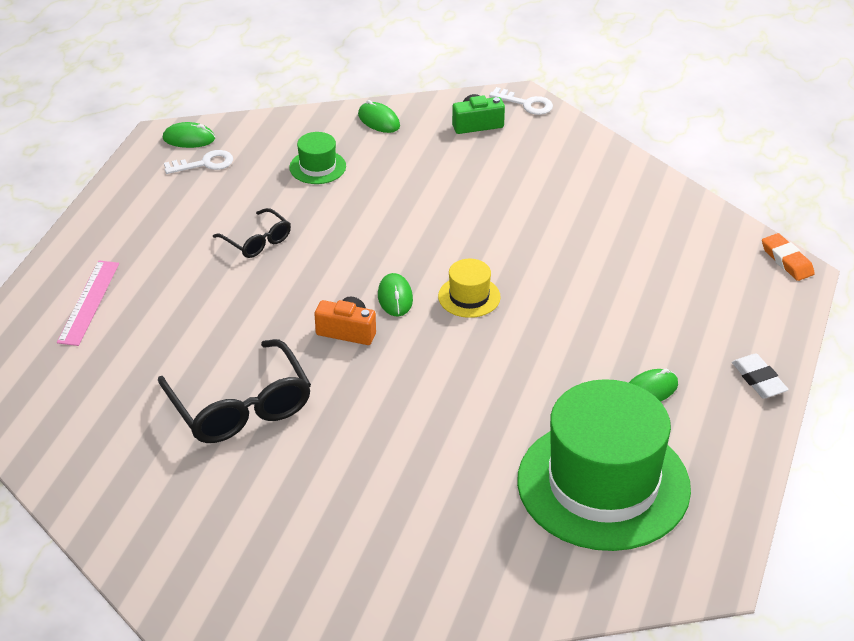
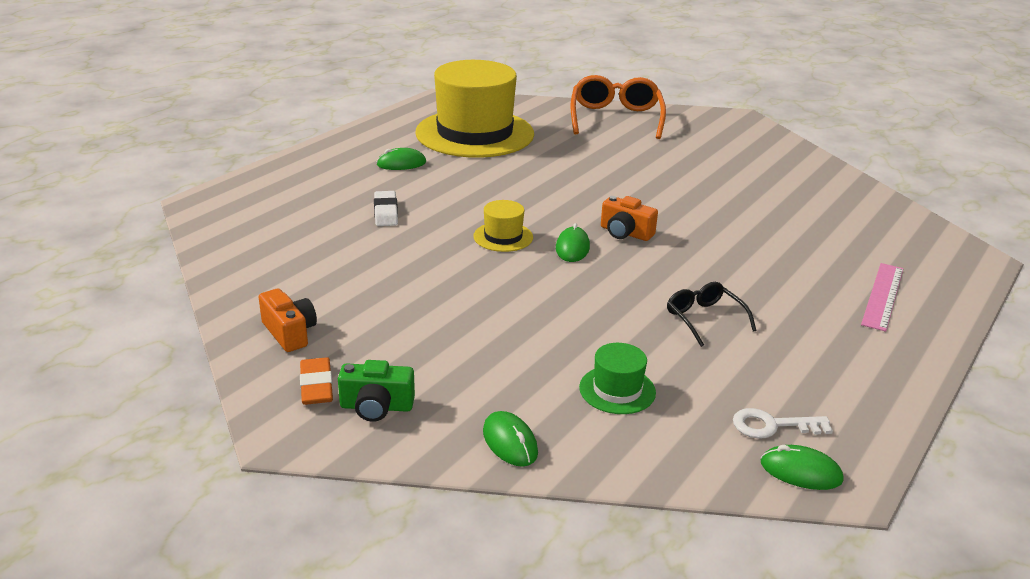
camera: 165 degrees left, 10 degrees down
(240, 407) = (725, 204): black glasses -> none
(419, 589) = (615, 118): none -> orange glasses
(526, 104) = (285, 424): white key -> none
(579, 161) = (289, 333): none -> orange camera
(603, 484) = (475, 133): green hat -> yellow hat
(758, 380) = (316, 156): white eraser -> white eraser (386, 212)
(787, 260) = (195, 212): orange eraser -> orange eraser (316, 386)

